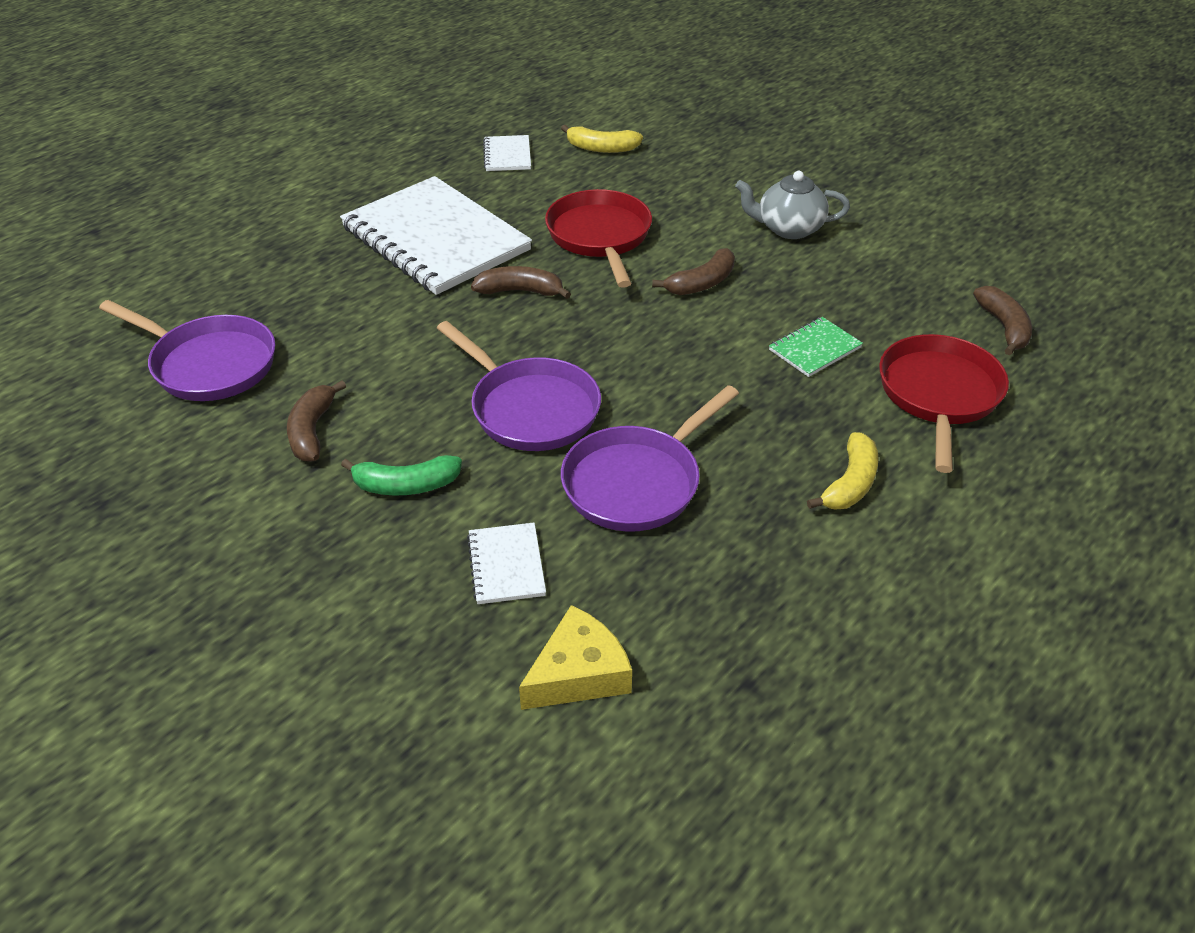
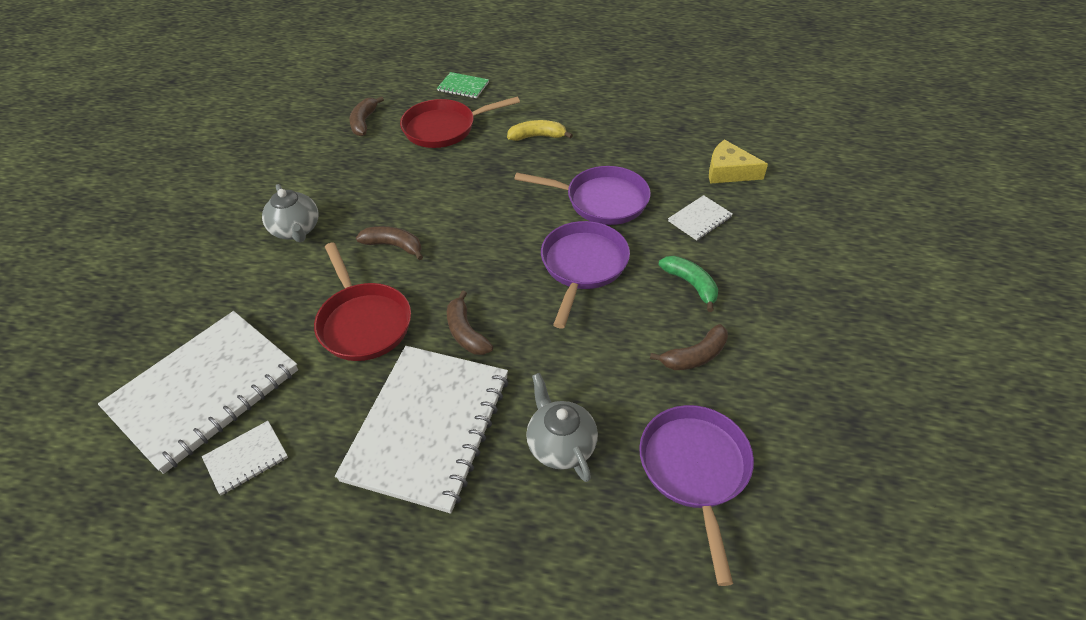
camera: 120 degrees left, 5 degrees up
(331, 300) = (560, 445): none -> grey teapot
(600, 237) = (363, 322): red pan -> red pan turned 75 degrees counterclockwise
(601, 148) = (204, 390): yellow banana -> white notebook
(815, 349) = (434, 178): green notebook -> green notebook (463, 87)
(1004, 327) = (364, 122): brown banana -> brown banana turned 45 degrees counterclockwise

